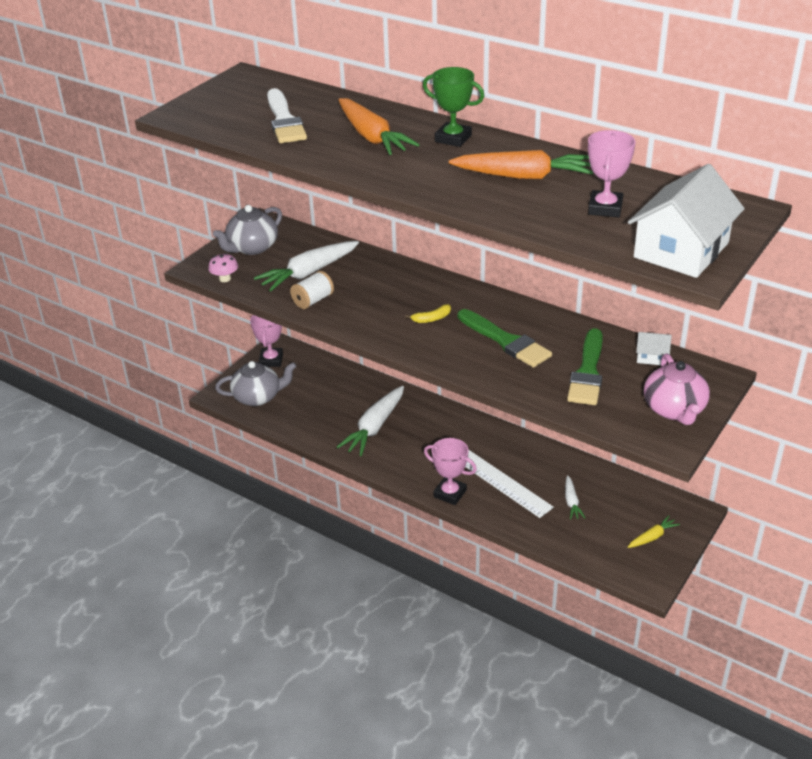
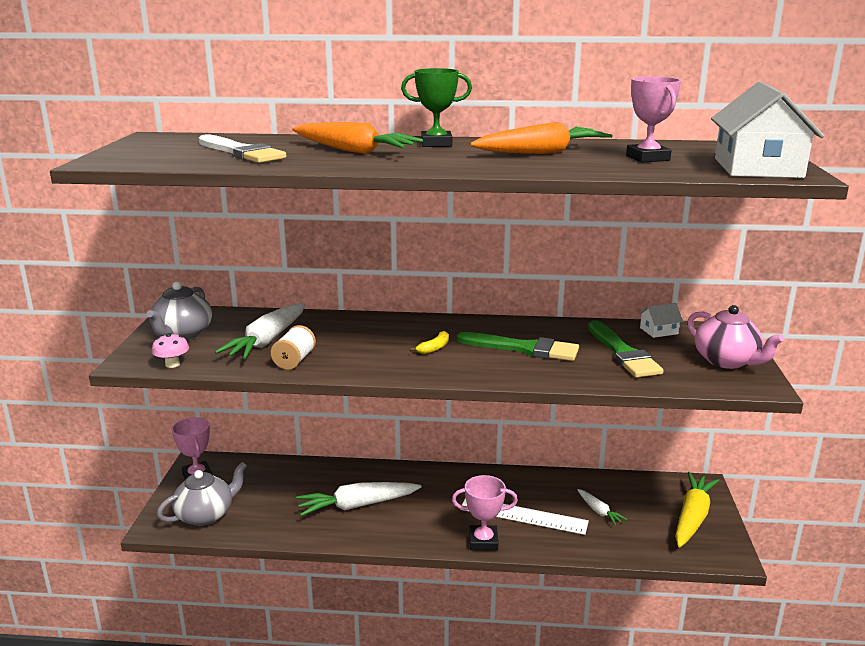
camera: 30 degrees left, 15 degrees down
(374, 427) = (357, 505): white carrot -> white carrot turned 75 degrees clockwise
(652, 537) = (692, 517): yellow carrot -> yellow carrot, size x1.97

